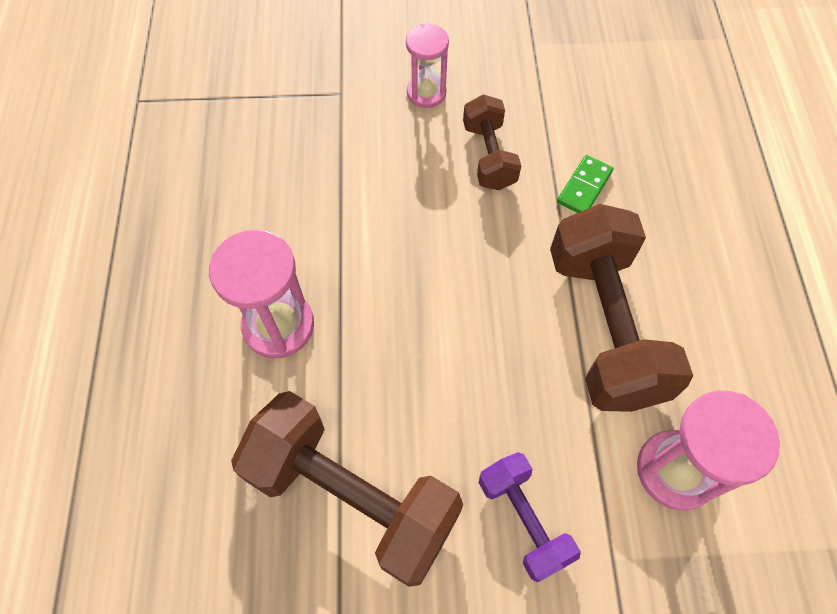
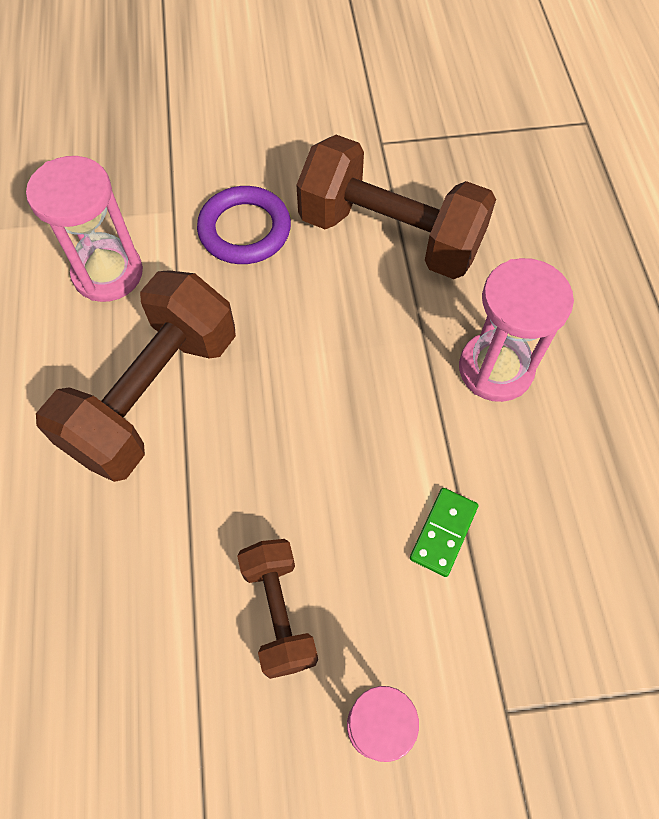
camera: 175 degrees right, 0 degrees up
(523, 520) = (244, 230): purple dumbbell -> purple ring
(584, 187) = (153, 572): green domino -> green domino (443, 532)
(604, 326) = (153, 395): brown dumbbell -> brown dumbbell turned 45 degrees clockwise

